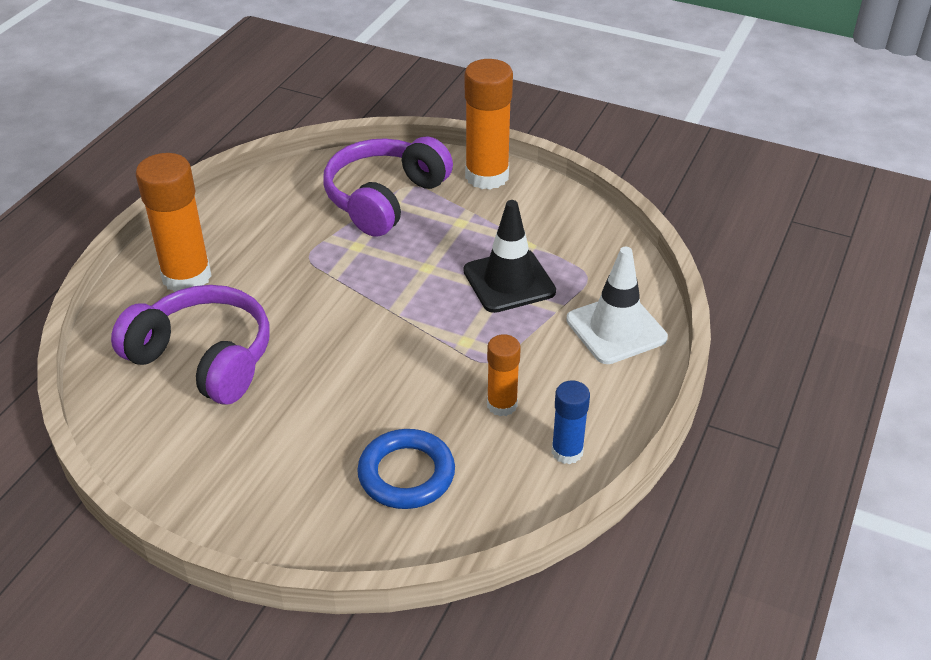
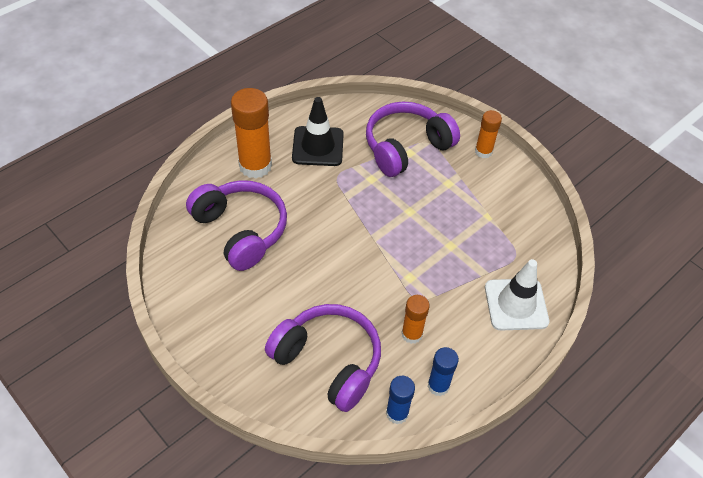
camera: 20 degrees right, 10 degrees up
(406, 474) = (328, 361): blue ring -> purple headphones
(487, 176) = (483, 151): orange glue stick -> orange glue stick, size x0.56
(509, 281) = (460, 241): black traffic cone -> black traffic cone (318, 146)
(530, 502) = (397, 413): none -> blue glue stick

